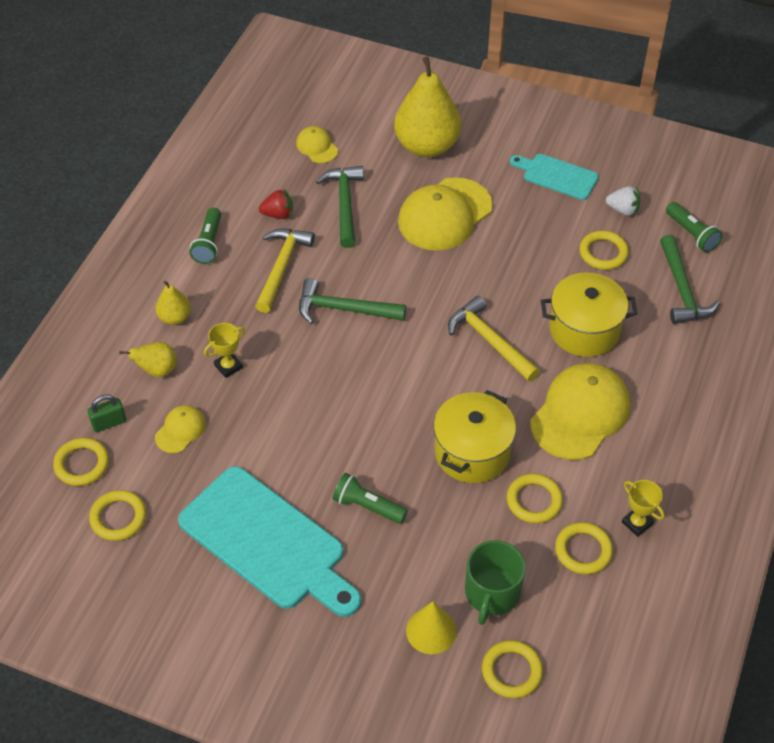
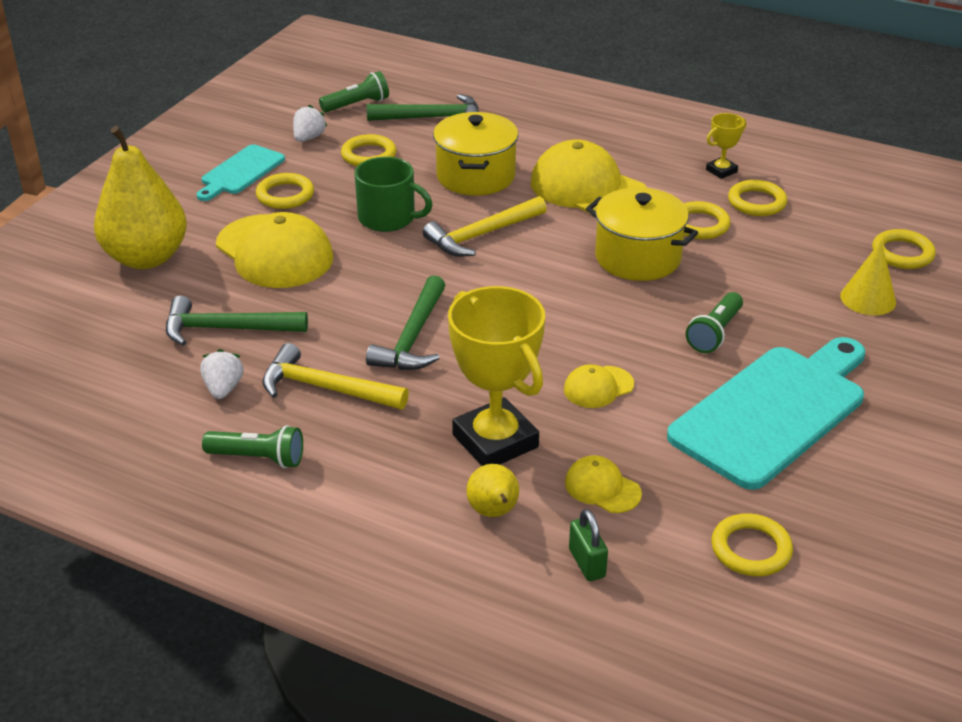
camera: 85 degrees left, 15 degrees down
(82, 464) = (661, 592): yellow ring -> yellow ring (285, 195)
(175, 317) = (397, 494): yellow pear -> none
(228, 366) = (495, 441): yellow trophy -> yellow trophy, size x2.16
(278, 214) = (223, 389): red strawberry -> white strawberry
(317, 147) = (103, 349): yellow cap -> yellow cap (598, 387)
(492, 592) = (815, 258): green mug -> green mug (388, 218)

